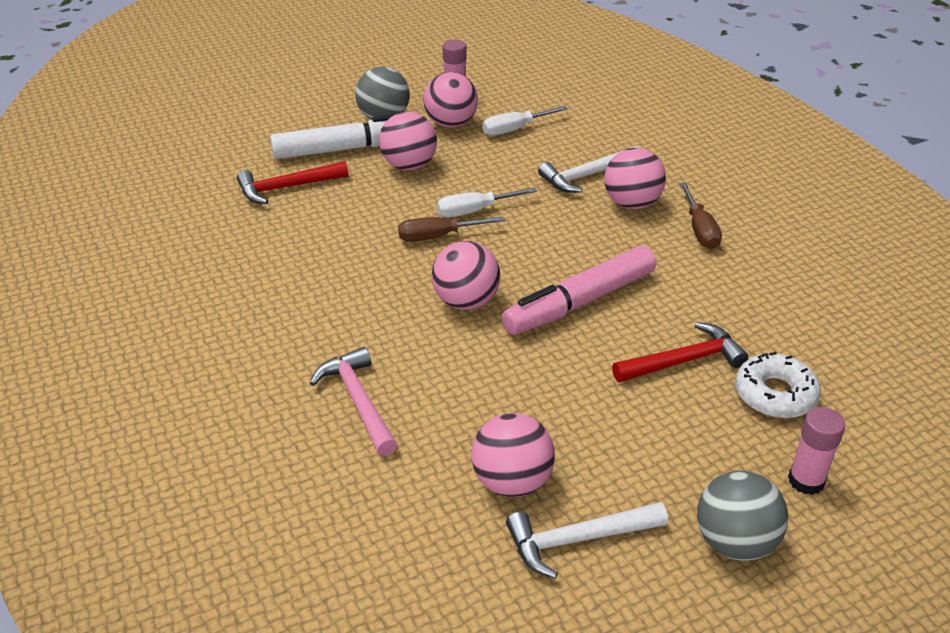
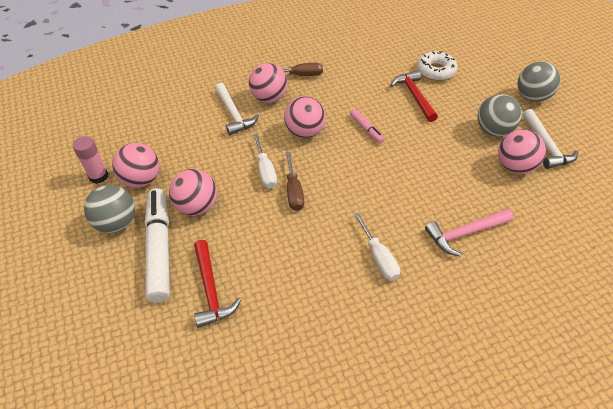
camera: 85 degrees left, 10 degrees up
(466, 302) = (366, 179): pink ball -> pink ball (305, 132)
(515, 129) = (163, 144): white screwdriver -> white screwdriver (378, 257)
(579, 302) = (366, 129): pink marker -> pink marker, size x0.47
(608, 463) = (493, 130): none -> grey ball
(806, 480) = (490, 71): pink glue stick -> none

